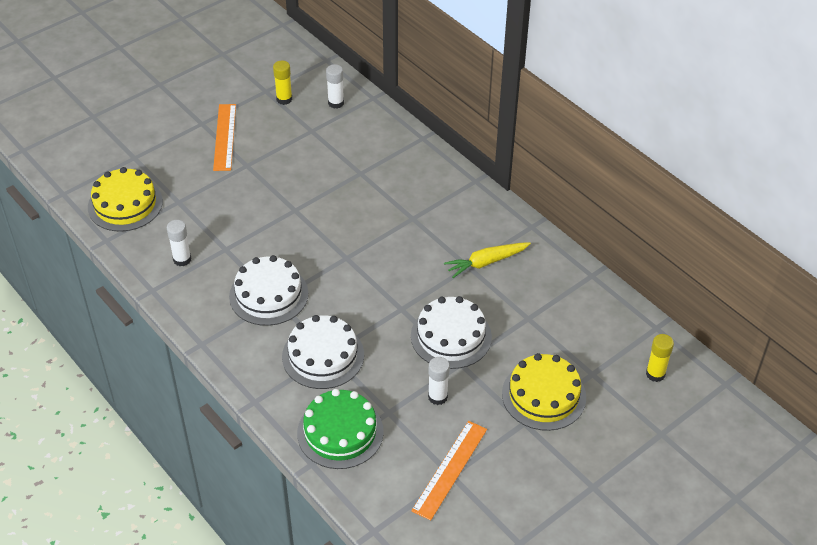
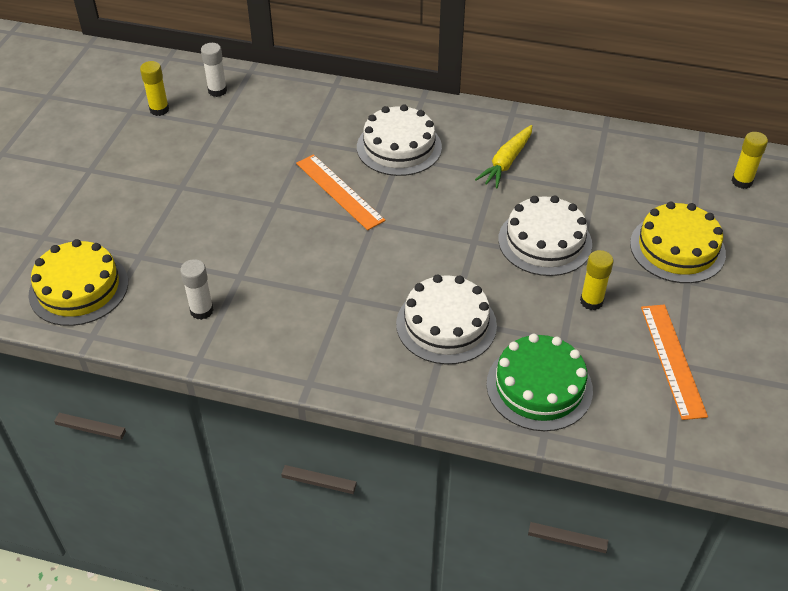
camera: 35 degrees left, 0 degrees up
(225, 137) = (129, 171): orange ruler -> orange ruler (339, 191)
(268, 295) = (331, 296): white cake -> white cake (399, 147)
(437, 397) = (591, 301): white glue stick -> yellow glue stick

